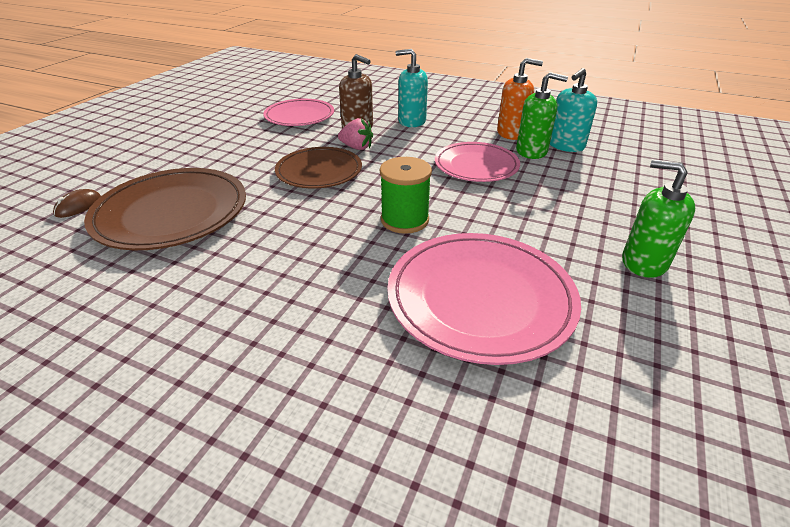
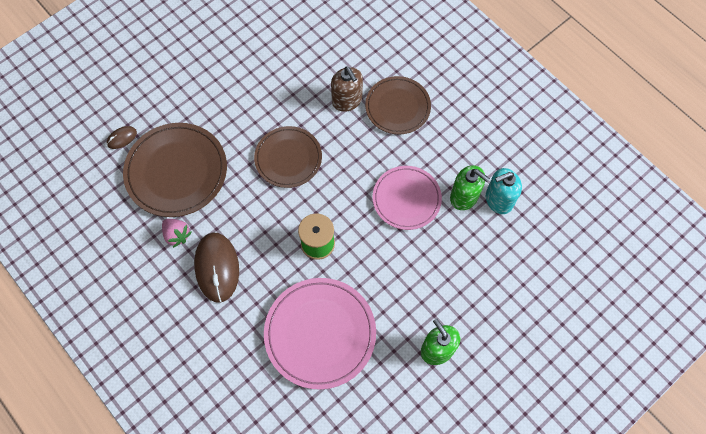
camera: 25 degrees right, 30 degrees up
(274, 280) = (217, 267): none -> brown mouse
(299, 116) = (308, 59): pink plate -> none
(356, 147) = (331, 133): pink strawberry -> pink strawberry (177, 235)
(411, 121) = (397, 107): turquoise soap dispenser -> brown plate
(511, 133) = (469, 162): orange soap dispenser -> none

